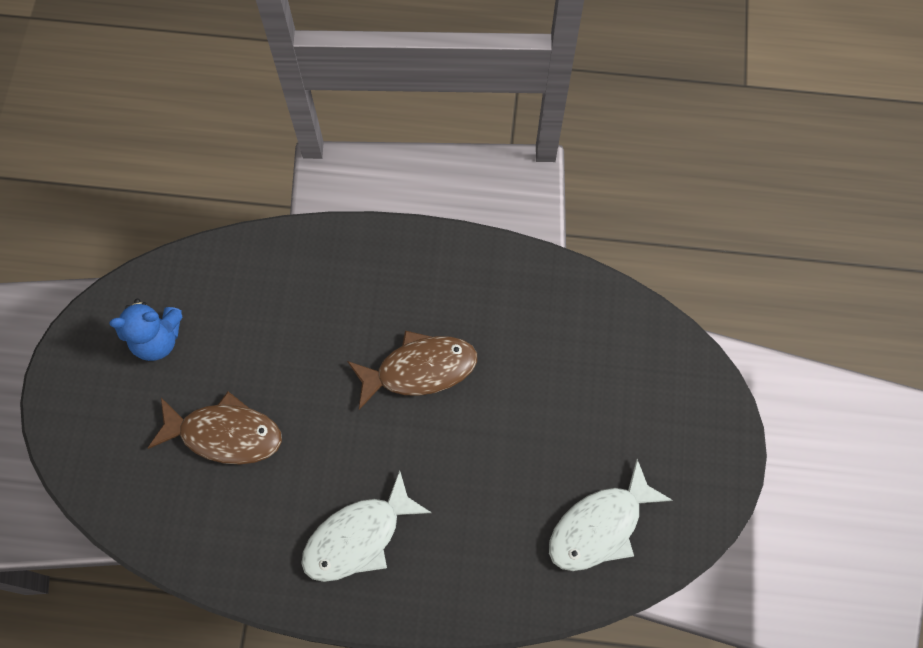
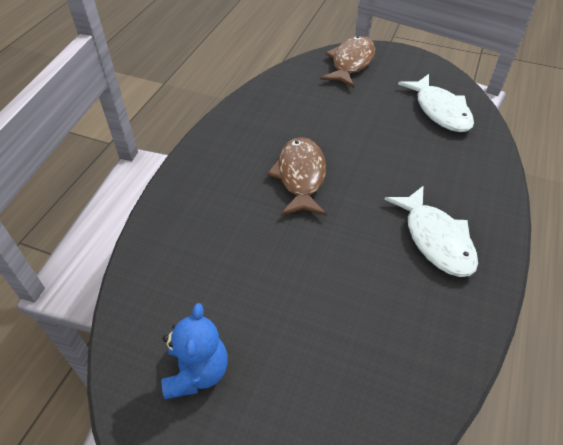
camera: 75 degrees left, 20 degrees down
(225, 434) = (321, 324): brown fish -> brown fish (351, 63)

